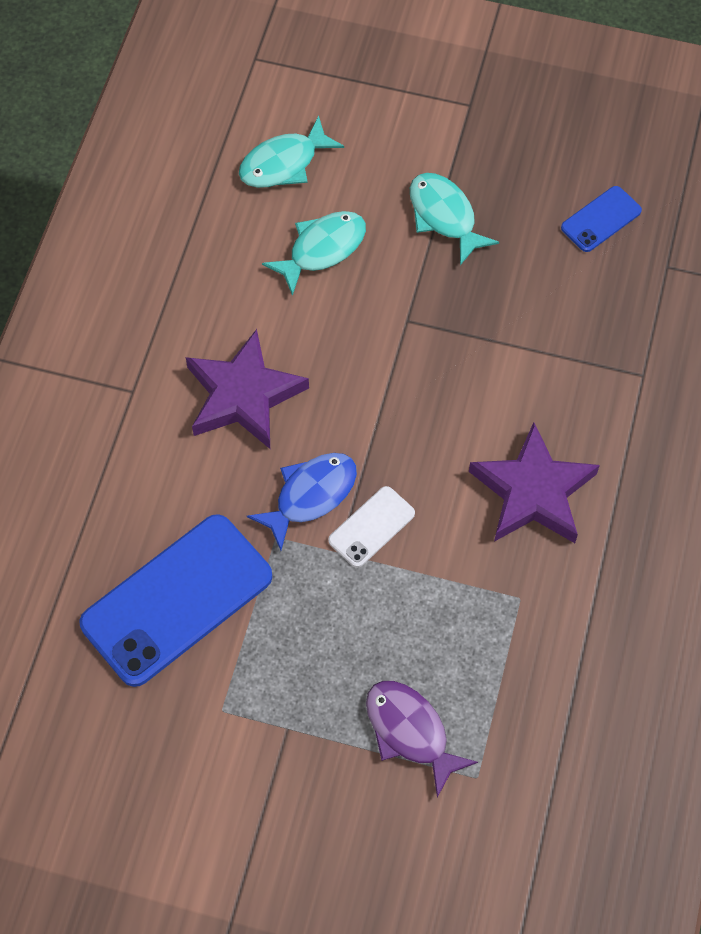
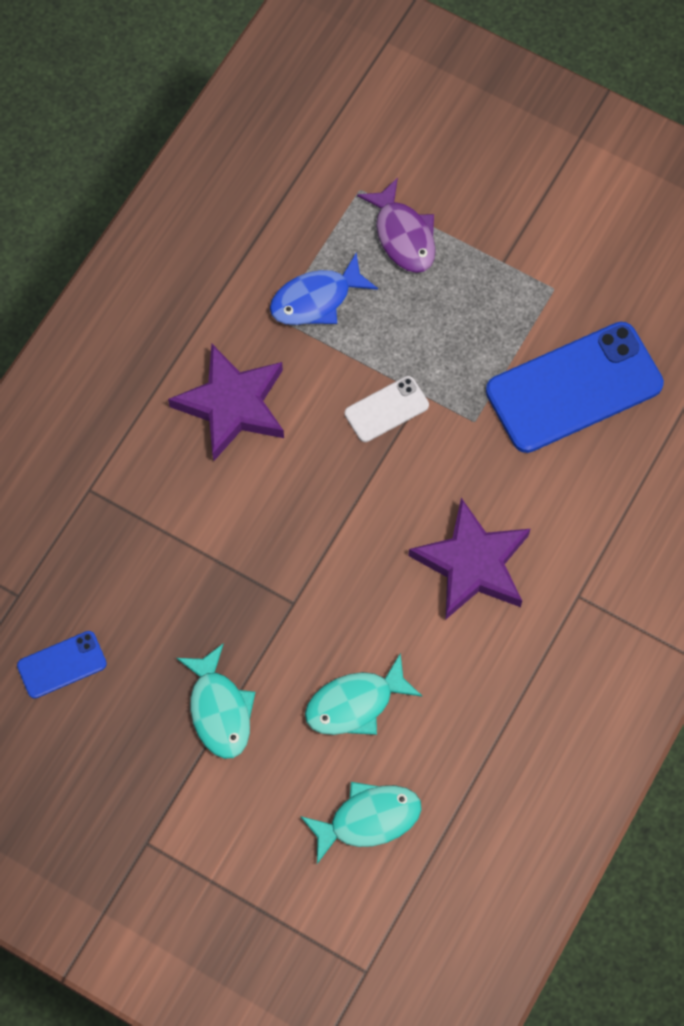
camera: 165 degrees left, 5 degrees up
(310, 495) = (433, 451): blue fish -> blue fish (316, 299)

